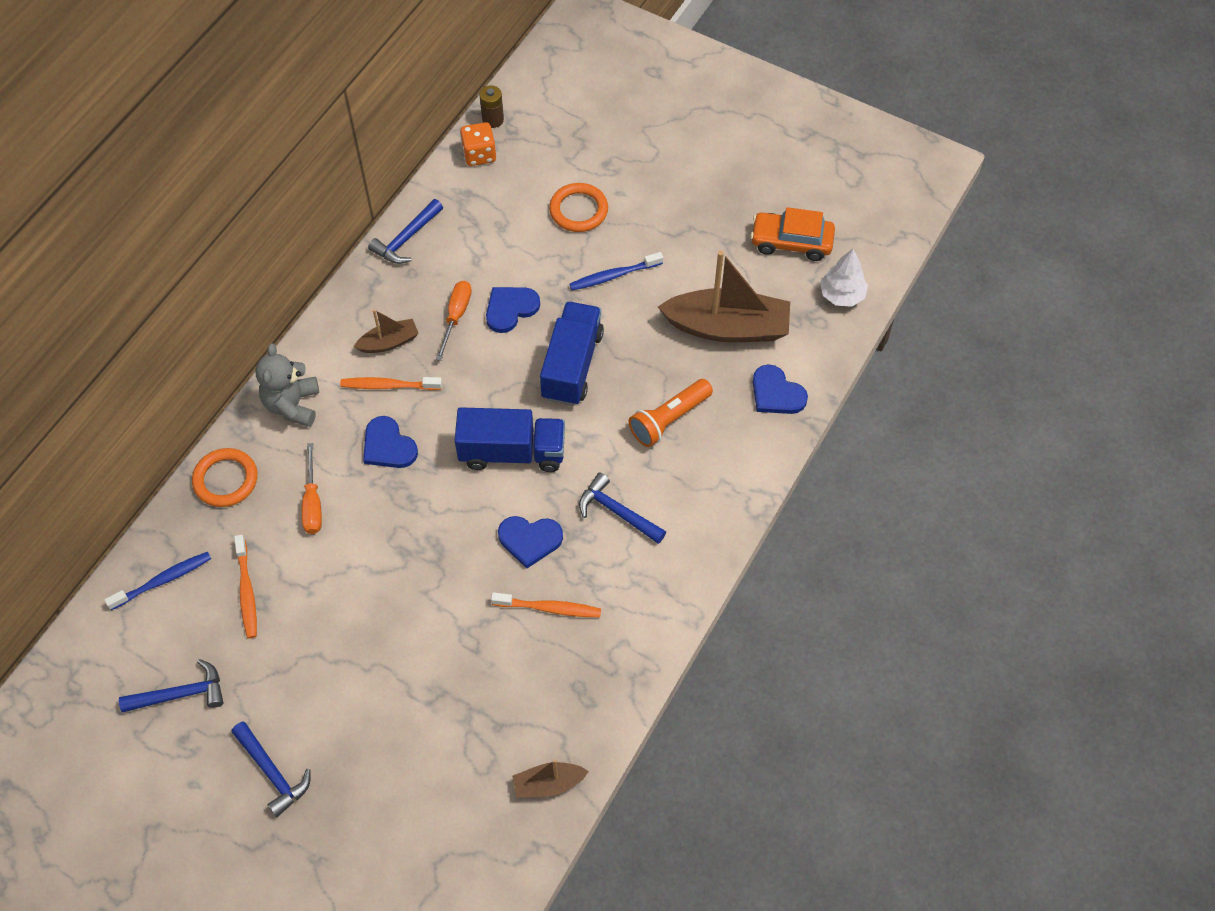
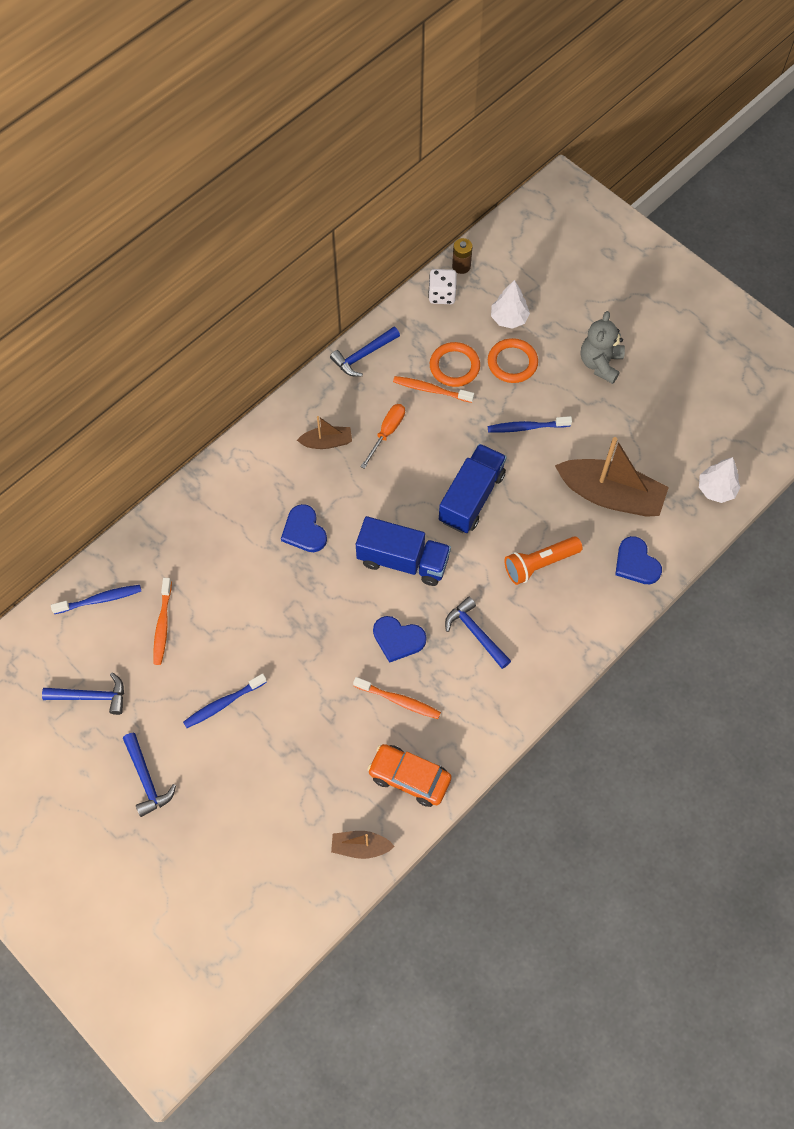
camera: 15 degrees right, 5 degrees up
(226, 480) = (168, 528): orange ring -> orange ring (454, 366)
(292, 405) = (236, 477): grey teddy bear -> grey teddy bear (600, 364)
(313, 503) = (232, 564): orange screwdriver -> none
(343, 663) = (223, 703): none -> blue toothbrush
(389, 386) = (317, 479): orange toothbrush -> orange toothbrush (431, 390)
(479, 154) = (442, 295): orange dice -> white dice
(510, 309) = (433, 436): blue heart -> none
(562, 164) = (509, 318): none -> white tree
(791, 242) = (685, 432): orange car -> orange car (409, 777)

